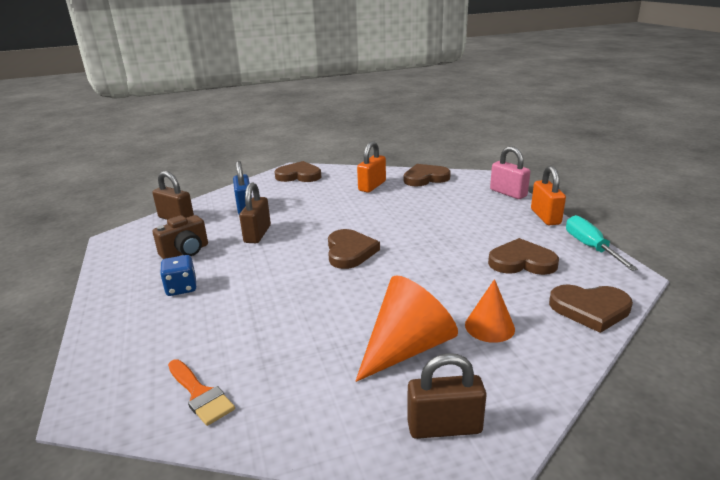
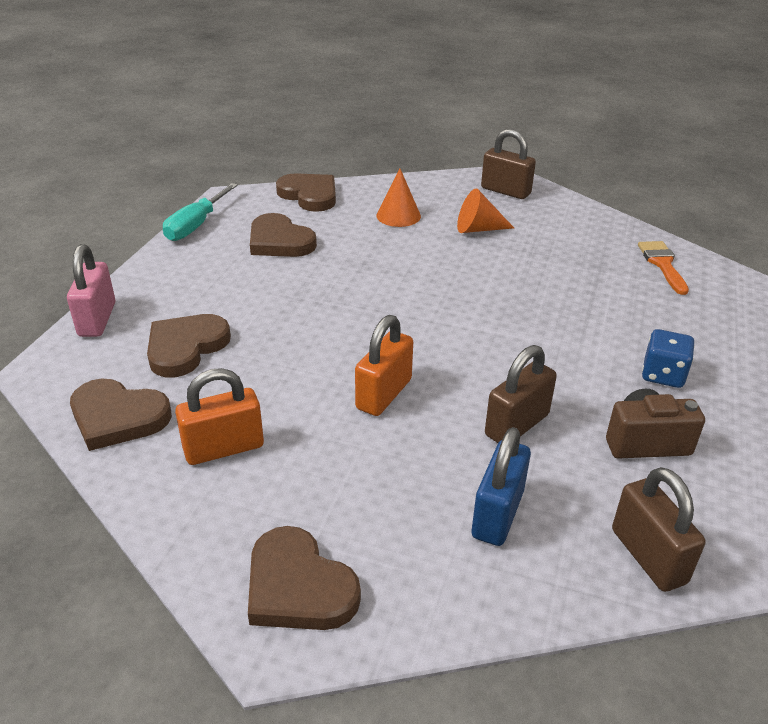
camera: 145 degrees left, 10 degrees up
(350, 252) = (423, 330): brown heart -> brown heart (186, 347)
(407, 348) = (478, 229): orange cone -> orange cone, size x0.60
(545, 217) = (149, 268): orange padlock -> orange padlock (384, 394)

